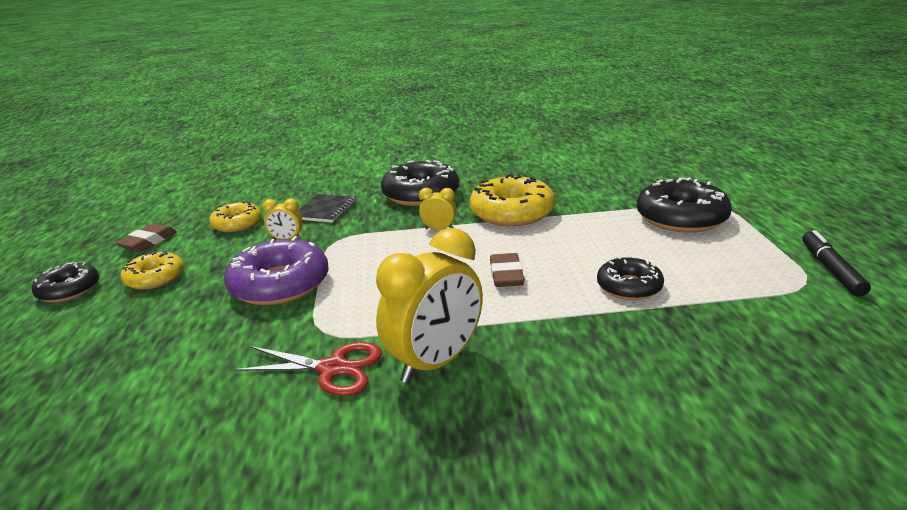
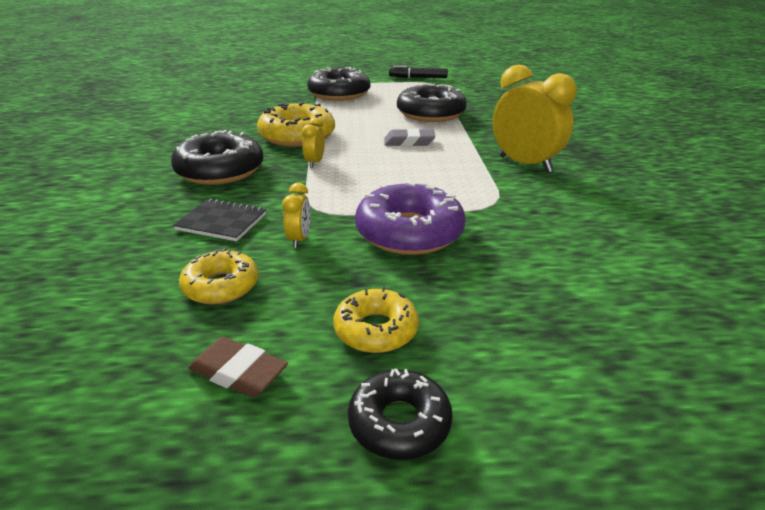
camera: 90 degrees left, 5 degrees up
(332, 369) = (542, 196): red scissors -> none
(506, 275) = (409, 142): brown eraser -> grey eraser
(629, 287) = (430, 113): black donut -> black donut, size x1.66

